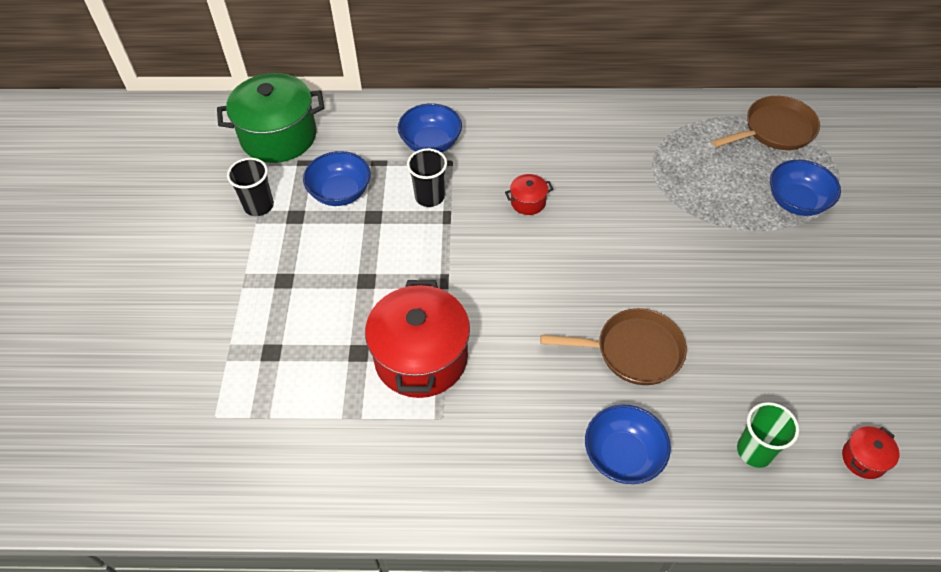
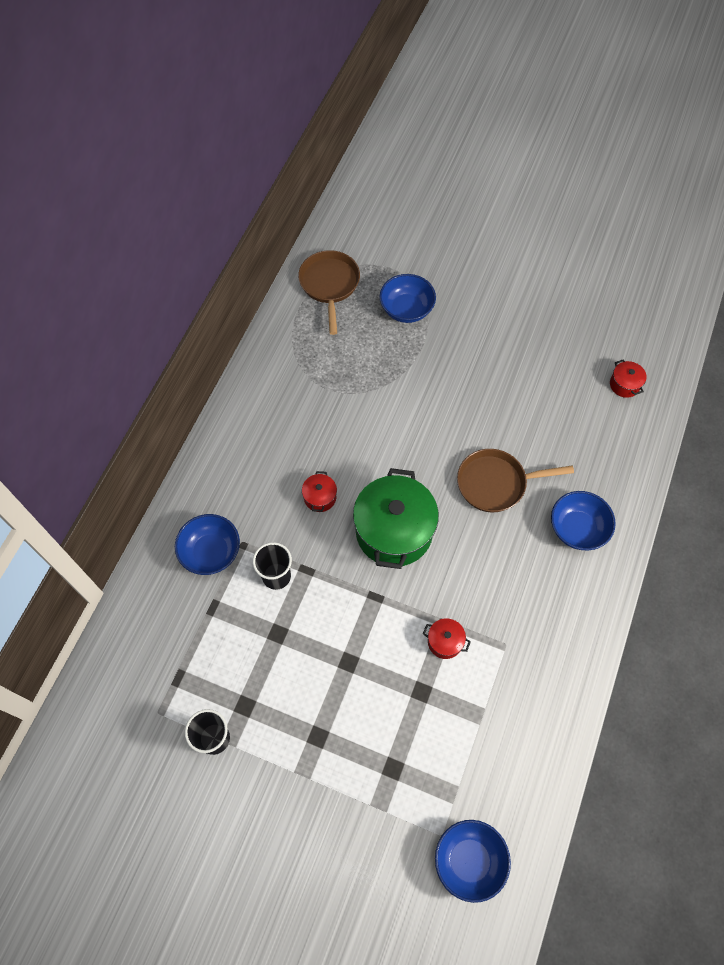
camera: 70 degrees left, 10 degrees up
(278, 136) = (127, 694): green pot -> green pot (394, 531)
(340, 192) = (234, 654): blue bowl -> blue bowl (469, 860)
(421, 357) = (445, 642): red pot -> red pot, size x0.43
(633, 351) = (496, 483): brown pan -> brown pan turned 120 degrees counterclockwise
(755, 451) = (599, 444): green cup -> none

